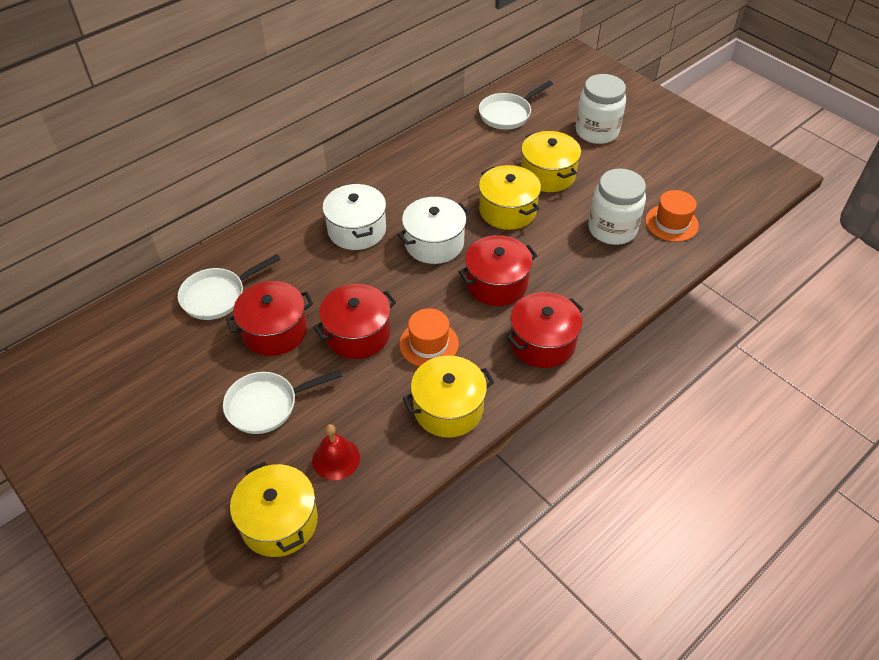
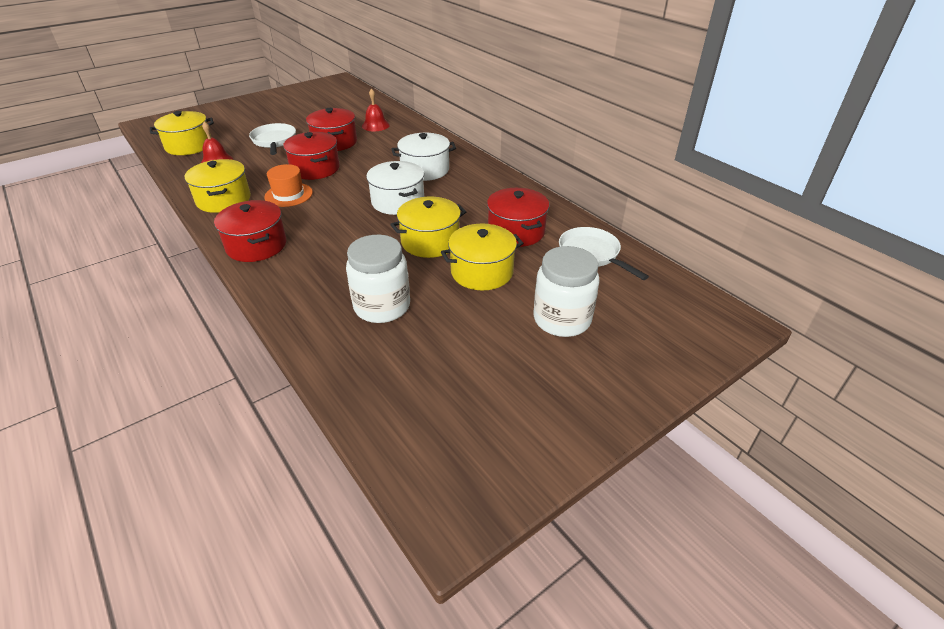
camera: 95 degrees right, 10 degrees down
(217, 296) = (375, 125): white pan -> red bell
(496, 283) = (336, 228): red pot -> red pot (516, 231)
(671, 223) = (377, 357): orange hat -> none

